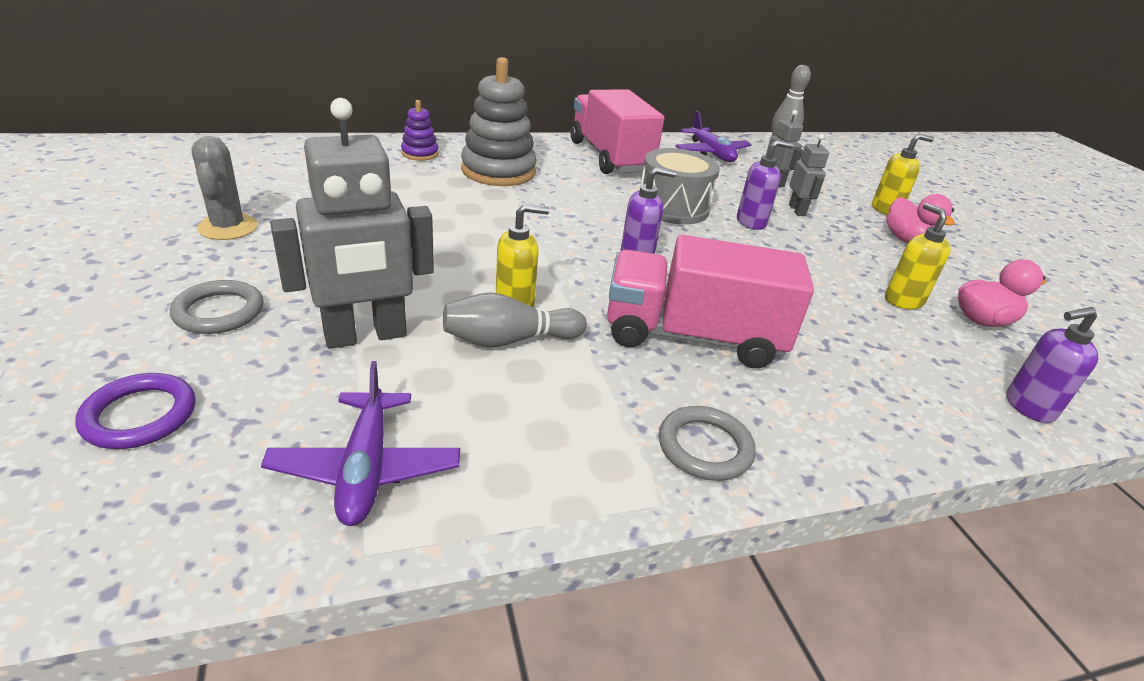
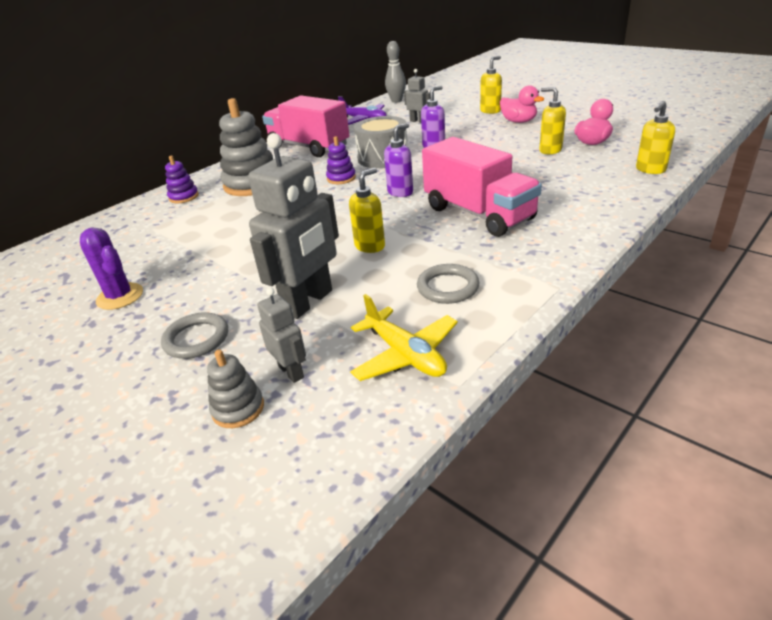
camera: 25 degrees left, 0 degrees up
(140, 415) = (238, 409): purple ring -> grey stacking toy
(228, 227) = (120, 296): grey cactus -> purple cactus
(366, 468) = (405, 355): purple plane -> yellow plane
(509, 340) = (391, 262): grey bowling pin -> none
(594, 209) = (341, 178): none -> purple stacking toy
(693, 336) = (478, 214): pink truck -> pink truck turned 105 degrees counterclockwise
(705, 447) = (546, 256): grey ring -> grey ring (448, 287)
(797, 210) = (448, 130): grey robot -> grey robot (291, 371)
(1028, 407) = (650, 170): purple soap dispenser -> yellow soap dispenser

